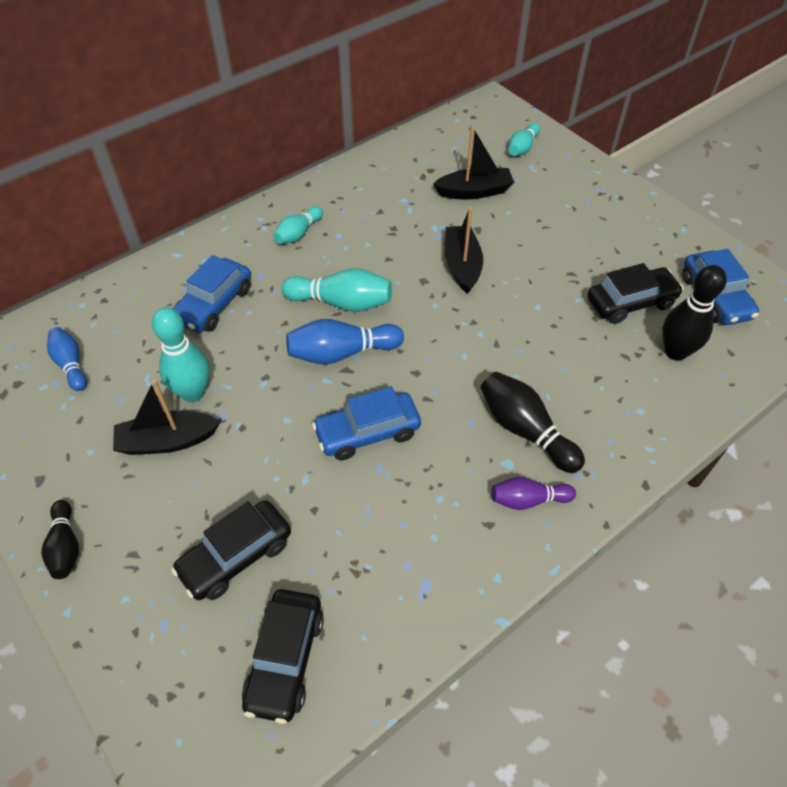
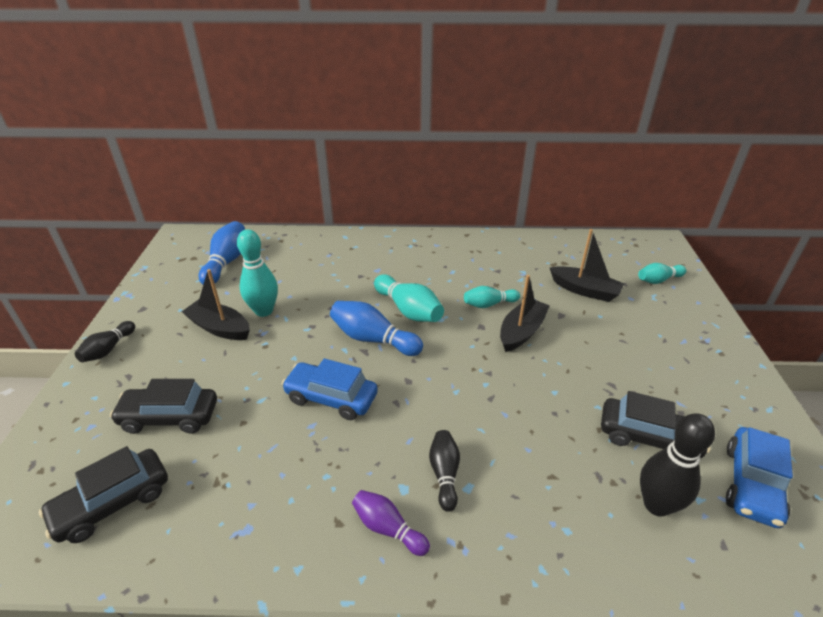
camera: 40 degrees right, 15 degrees down
(71, 364) = (226, 262): blue bowling pin -> blue bowling pin, size x1.58
(214, 304) = (333, 271): blue car -> none
(298, 233) = (428, 258): turquoise bowling pin -> turquoise bowling pin (489, 304)
(525, 430) = (444, 474): black bowling pin -> black bowling pin, size x0.63

